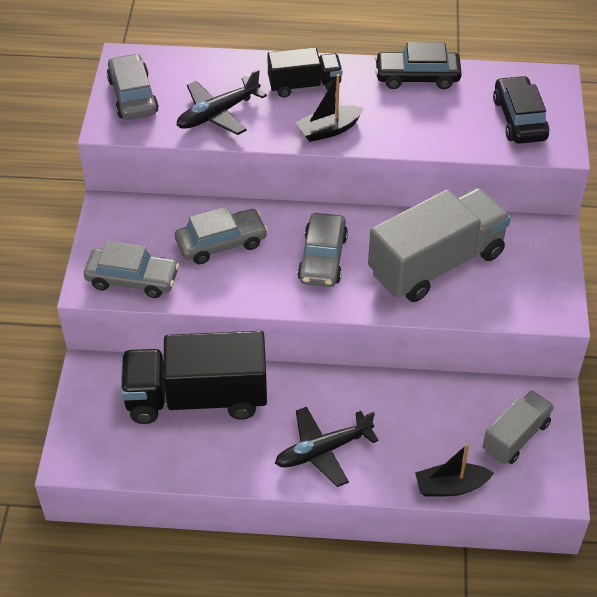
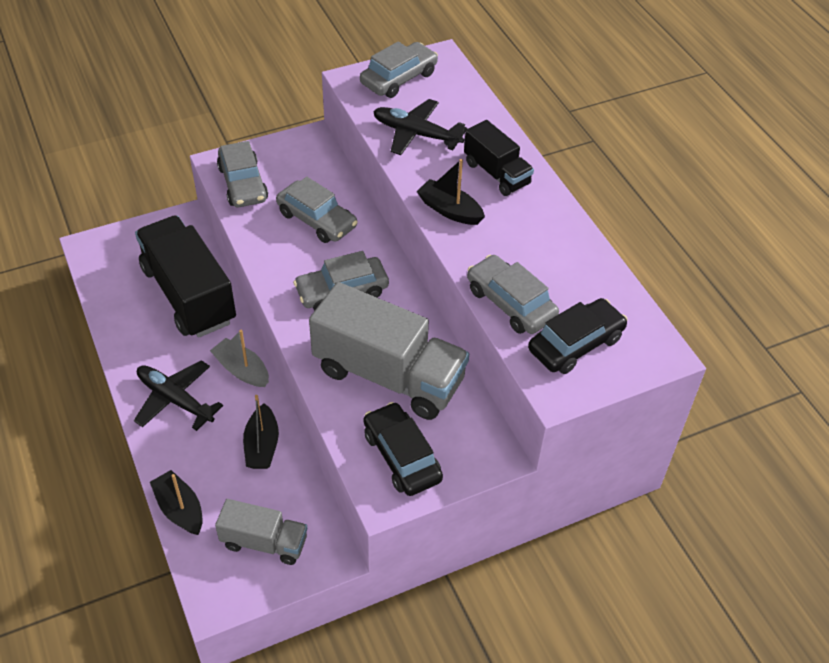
camera: 60 degrees right, 0 degrees up
(318, 388) = (242, 370): none -> grey boat
(413, 403) = (262, 445): none -> black boat
(417, 77) = (573, 245): black car -> black car (402, 456)
(456, 136) = (510, 303): none -> grey car

